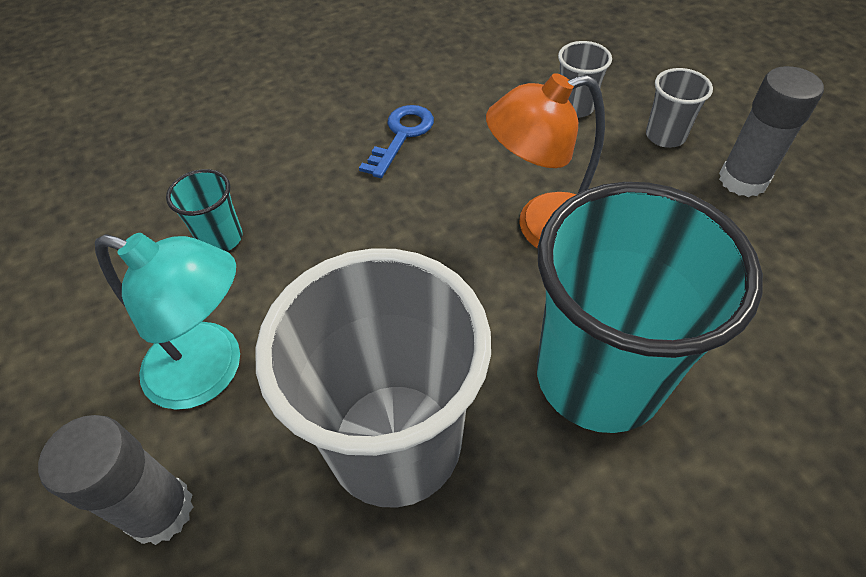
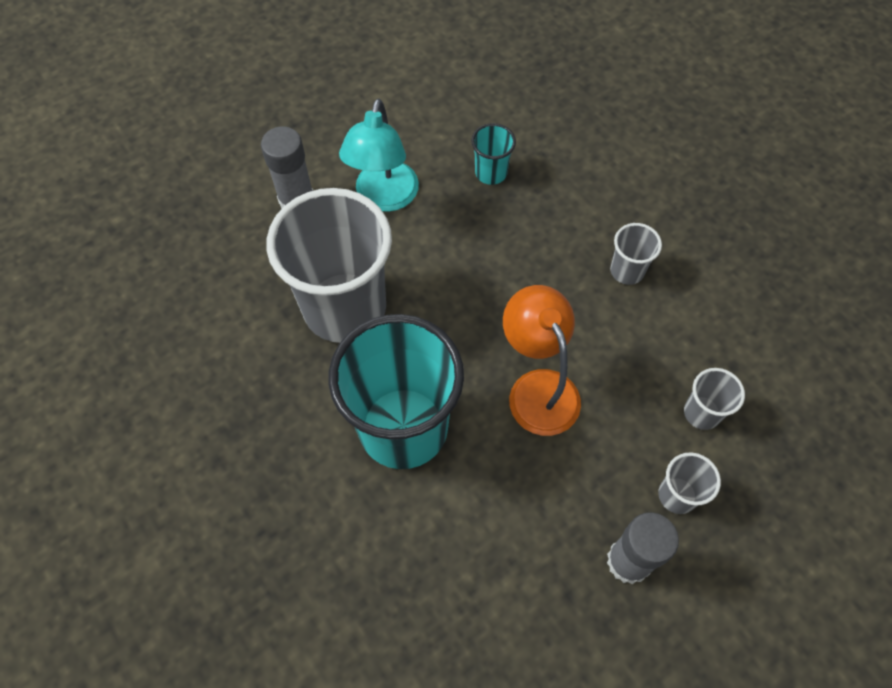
camera: 80 degrees right, 10 degrees up
(401, 136) = (627, 271): blue key -> grey cup

